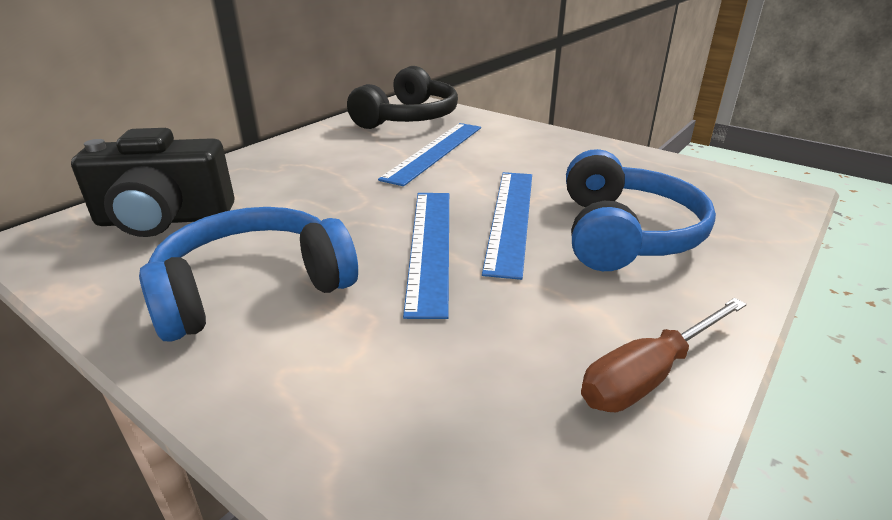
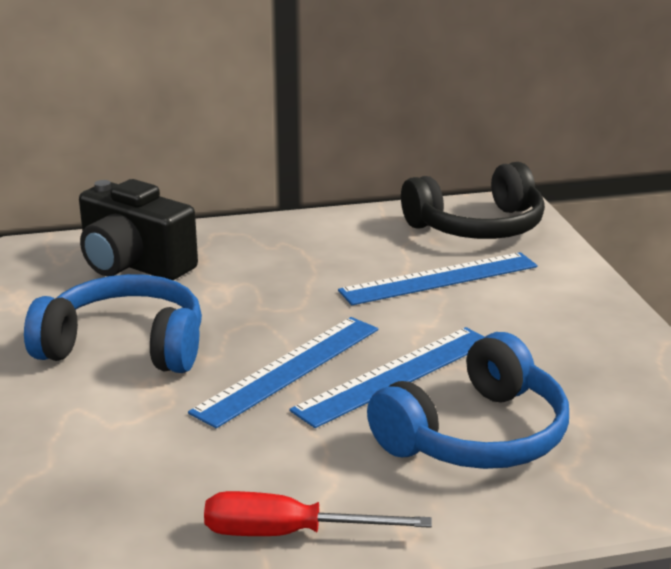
camera: 40 degrees right, 5 degrees down
(648, 375) = (288, 533): brown screwdriver -> red screwdriver

